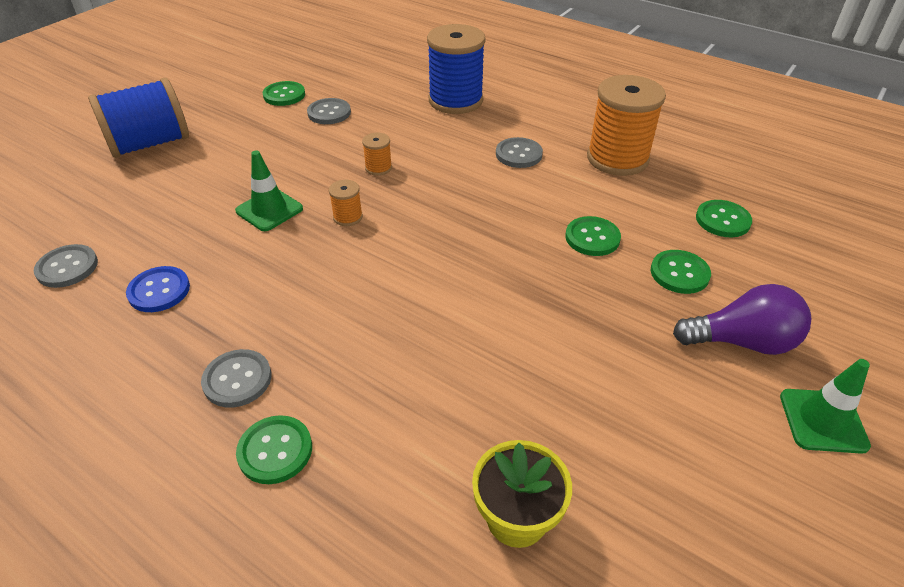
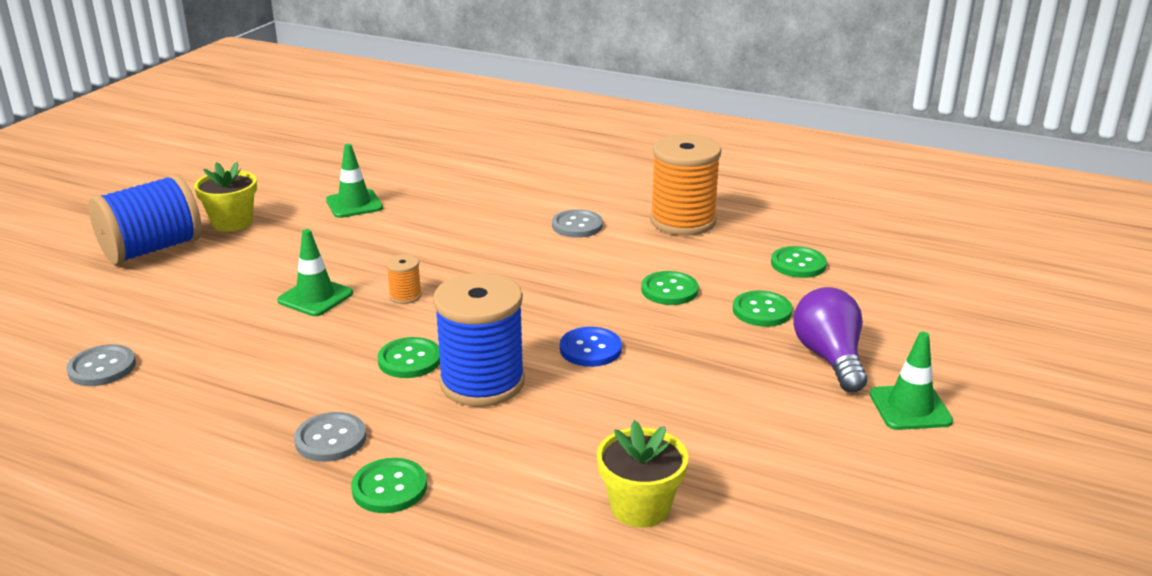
camera: 10 degrees left, 15 degrees down
(159, 291) = (216, 377): blue button -> blue button (590, 349)
(223, 122) = (232, 222): none -> yellow flower pot
(284, 95) = (296, 191): green button -> green button (409, 360)
(329, 113) = (354, 204): grey button -> green traffic cone
(378, 168) = (426, 250): orange spool -> none
(455, 100) = (495, 182): blue spool -> blue spool (482, 382)
(742, 342) = (829, 358): purple light bulb -> purple light bulb turned 90 degrees counterclockwise

